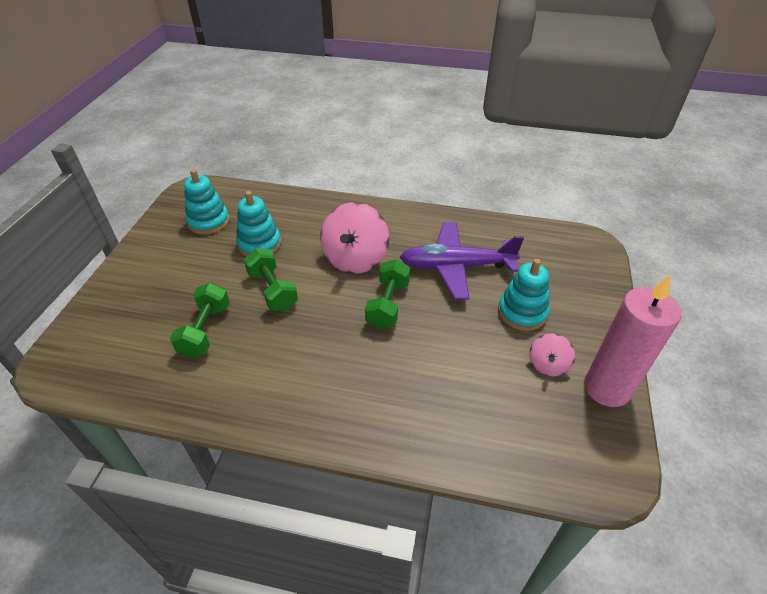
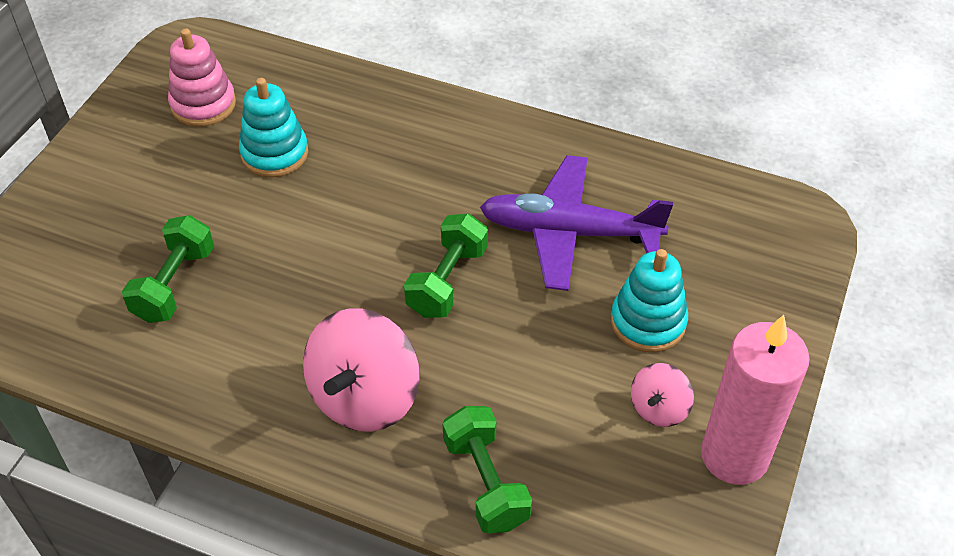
camera: 10 degrees right, 5 degrees up
(208, 221) = (203, 104): turquoise stacking toy -> pink stacking toy
(272, 290) = (280, 234): green dumbbell -> green dumbbell (485, 482)
(355, 259) = (416, 198): pink spinning top -> pink spinning top (365, 397)

